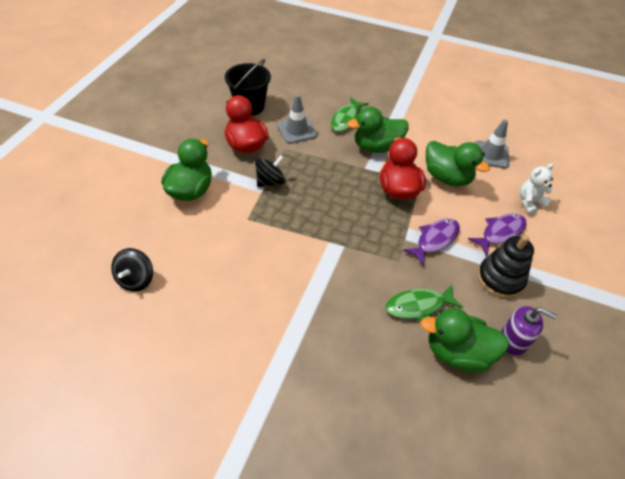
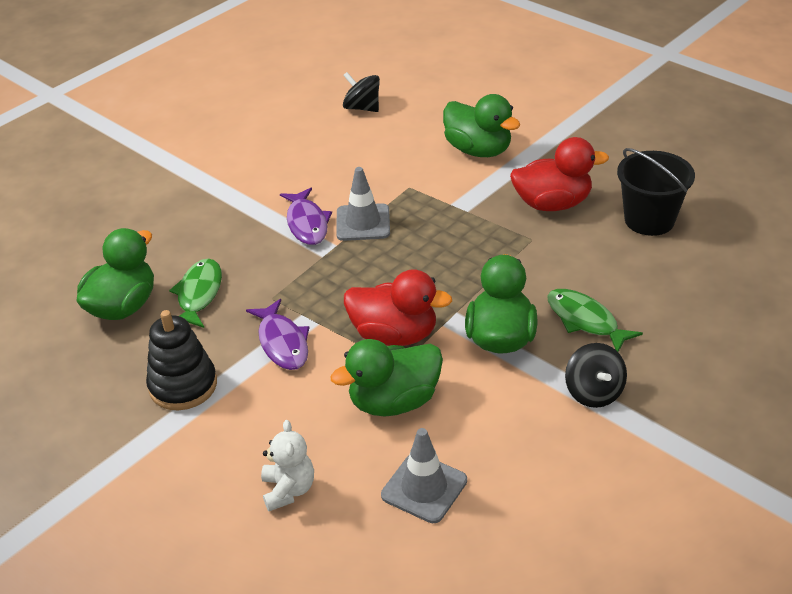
camera: 115 degrees right, 10 degrees down
(270, 181) = (467, 214): black spinning top -> black spinning top (594, 392)
(297, 130) = (572, 258): grey traffic cone -> grey traffic cone (363, 223)
(500, 233) = (253, 420): purple fish -> purple fish (307, 223)
(513, 340) = (100, 361): purple soap dispenser -> none

